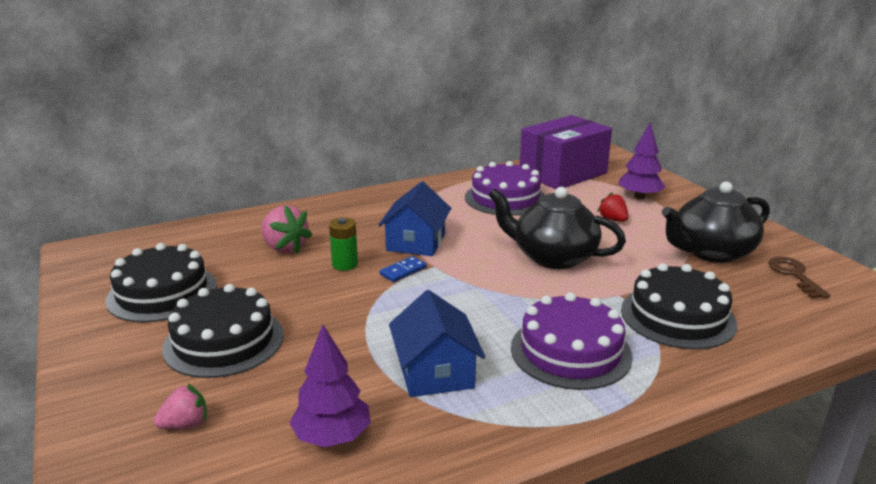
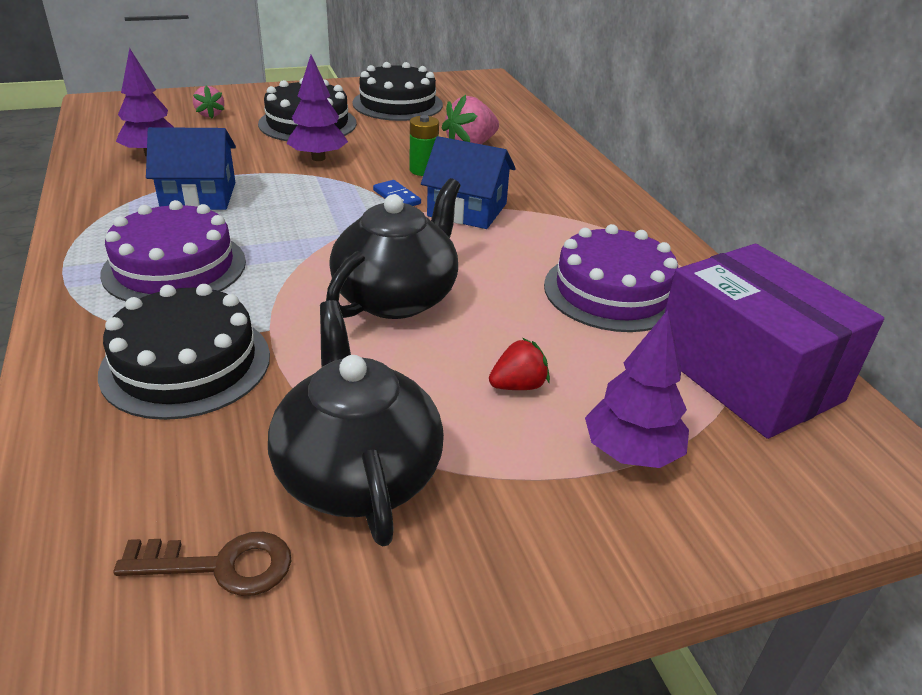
camera: 95 degrees right, 10 degrees up
(326, 319) = (318, 158): none -> purple tree

